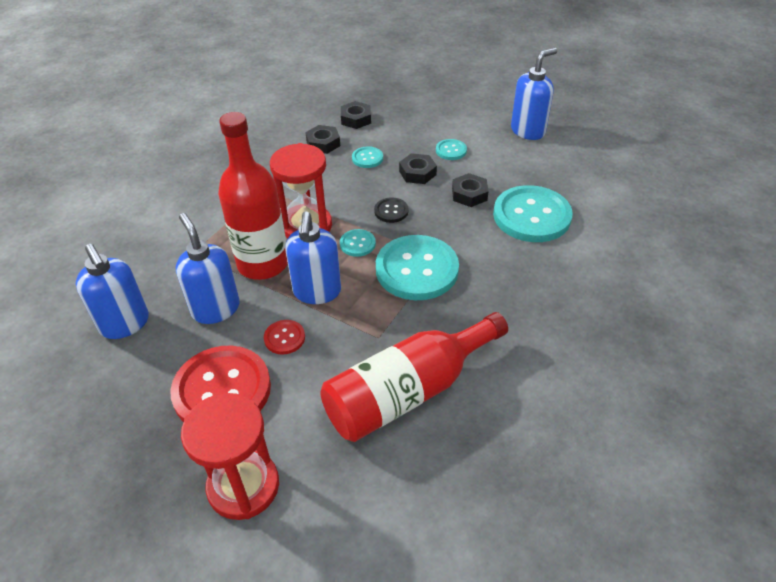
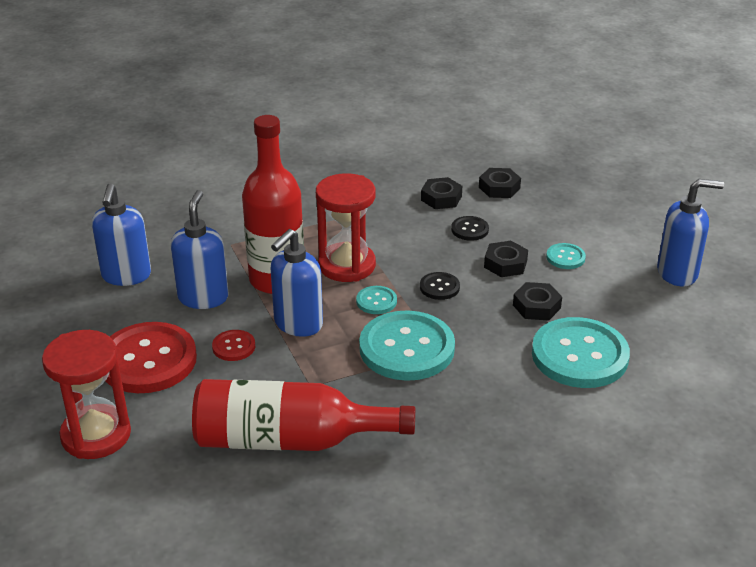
camera: 35 degrees right, 10 degrees down
(367, 158) = (469, 229): turquoise button -> black button

